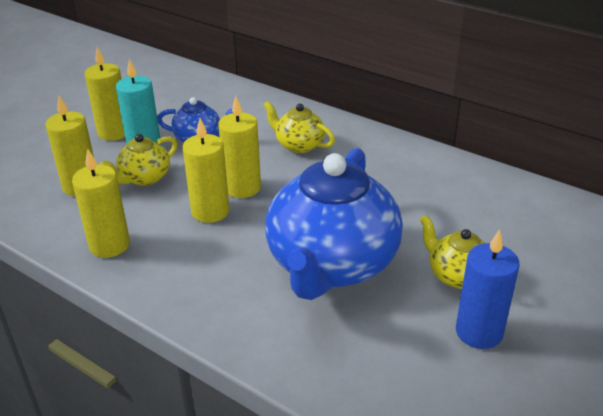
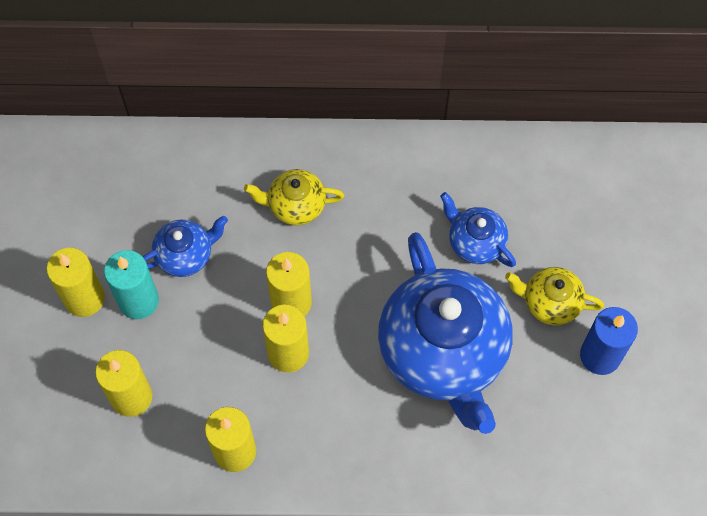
camera: 35 degrees left, 30 degrees up
(144, 178) = (184, 347): yellow teapot -> none
(420, 214) = (475, 242): none -> blue teapot

